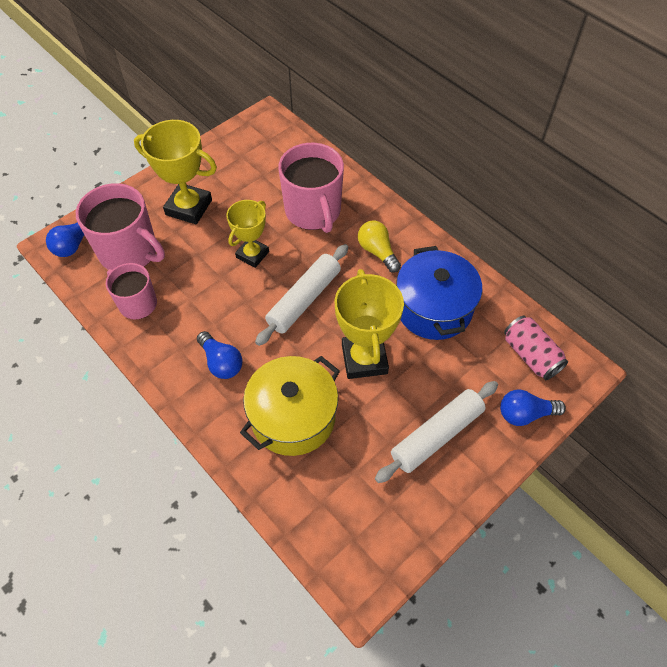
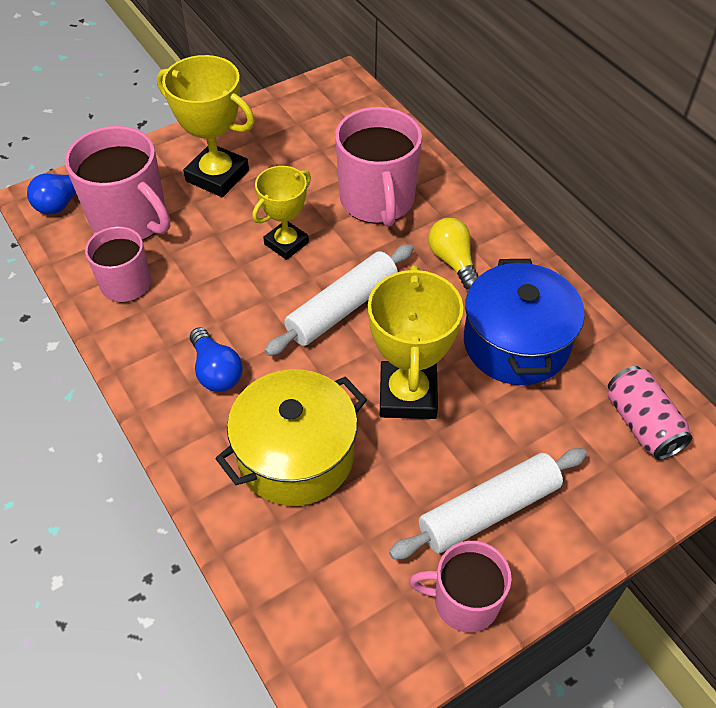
camera: 10 degrees right, 5 degrees down
(431, 503) = (464, 601): none -> pink mug
(525, 414) = (620, 501): blue light bulb -> none

